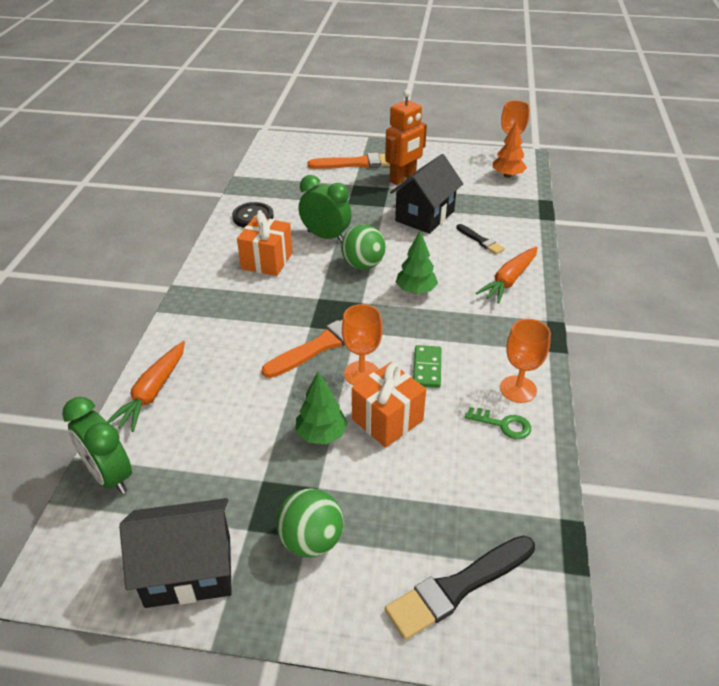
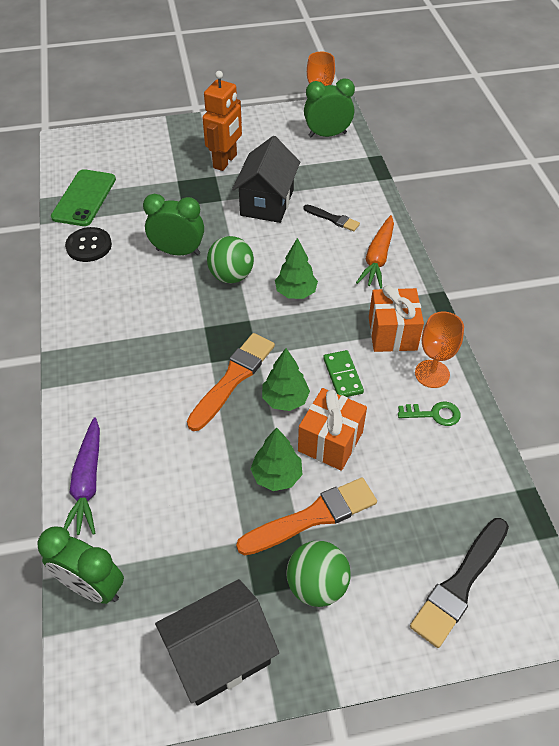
camera: 20 degrees left, 10 degrees up
(153, 392) = (88, 482): orange carrot -> purple carrot
(267, 261) = (130, 296): orange gift -> orange gift (392, 333)
(268, 182) = (84, 198): none -> green phone
(358, 163) = (170, 152): orange brush -> orange brush (312, 517)
(361, 374) = (285, 399): orange goblet -> green tree
(507, 175) = (327, 135): orange tree -> green clock

